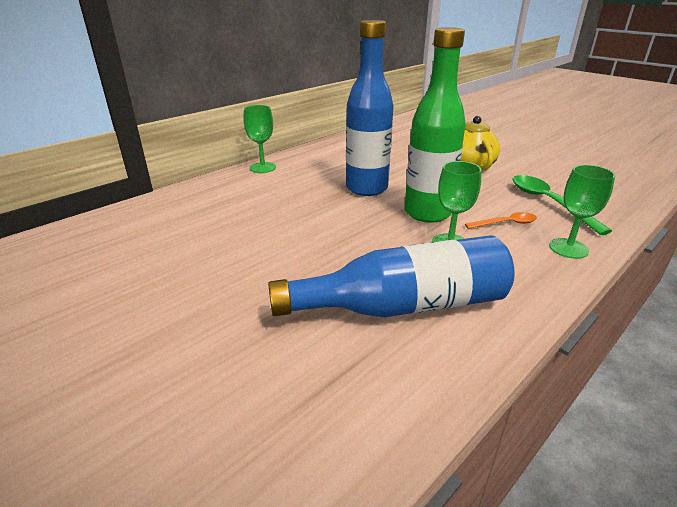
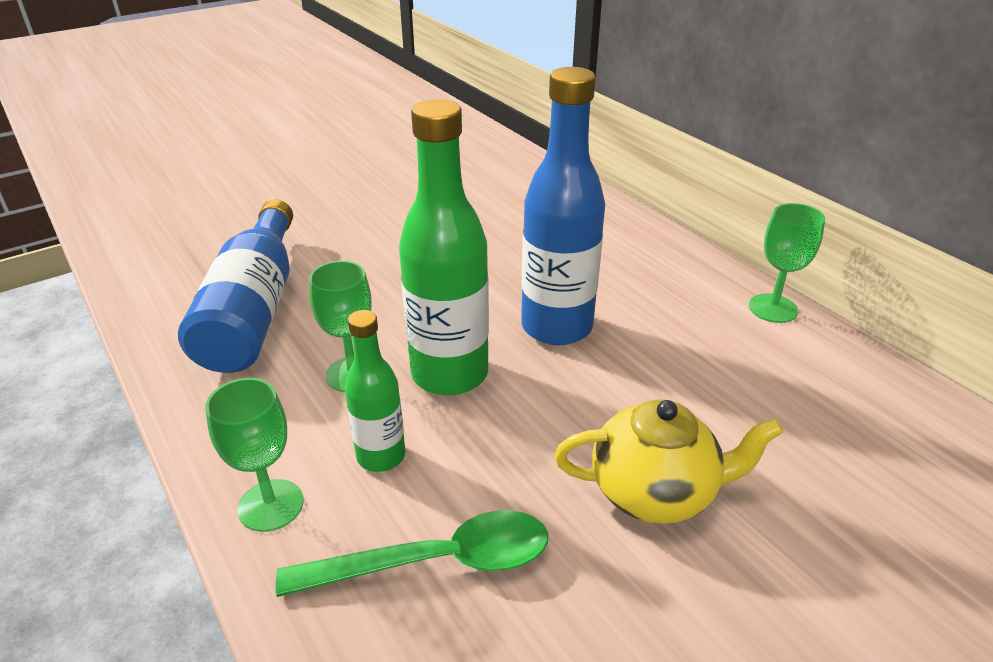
camera: 100 degrees right, 5 degrees up
(262, 167) = (652, 239): green goblet -> green goblet (773, 308)
(505, 223) = (381, 456): orange spoon -> green bottle

